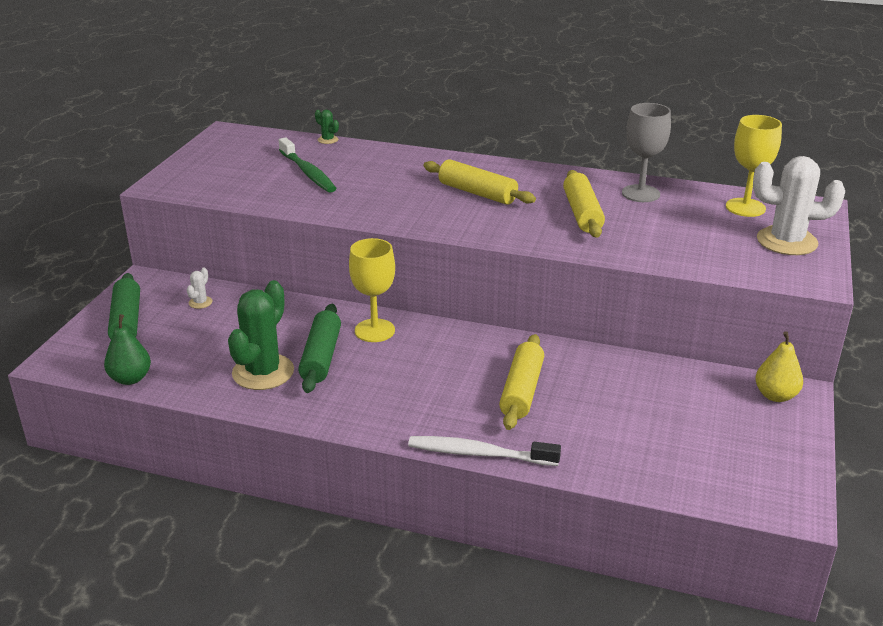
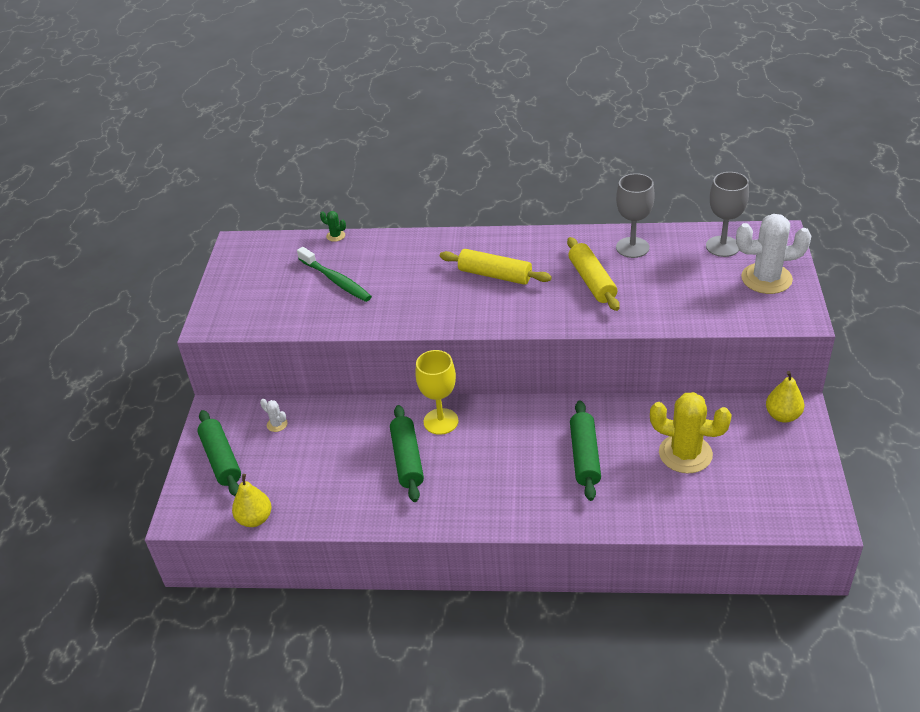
camera: 10 degrees left, 10 degrees up
(130, 379) = (255, 519): green pear -> yellow pear
(200, 302) = (277, 424): white cactus -> white cactus turned 60 degrees counterclockwise
(263, 372) = (365, 486): green cactus -> none
(479, 454) = (573, 526): white toothbrush -> none
(521, 391) = (584, 456): yellow rolling pin -> green rolling pin
(642, 410) = (685, 454): none -> yellow cactus
(745, 207) = (722, 246): yellow goblet -> grey goblet

